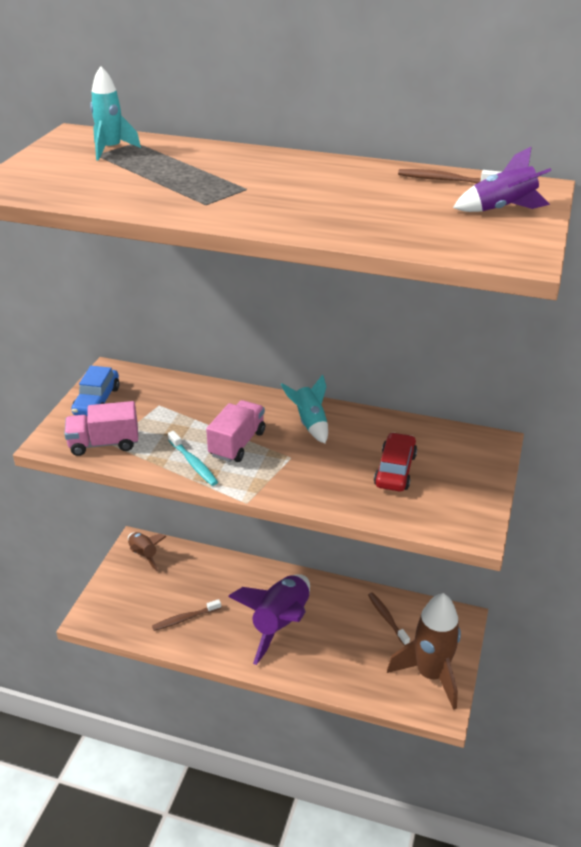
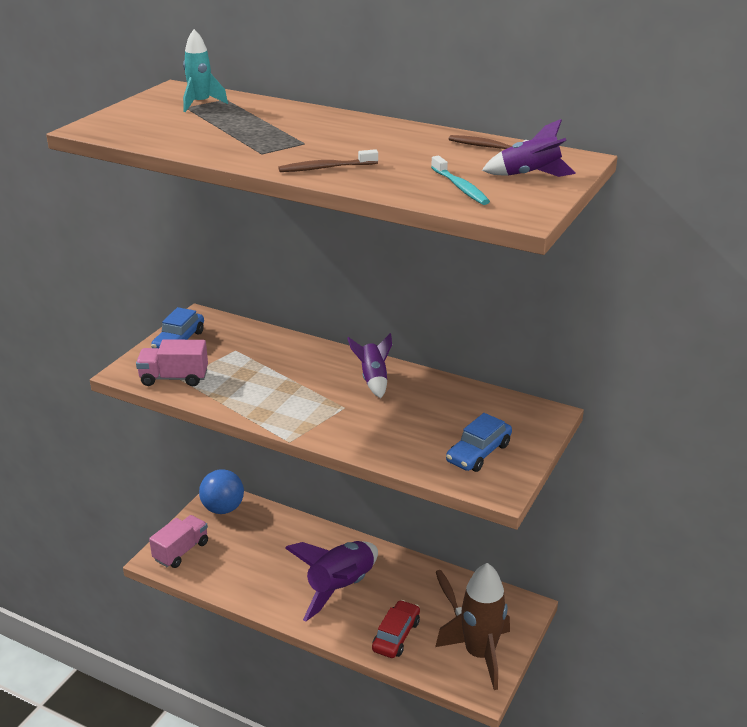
camera: 10 degrees right, 5 degrees down
(144, 555) = (223, 508): brown rocket -> blue ball
(185, 619) = (248, 571): brown toothbrush -> brown toothbrush (325, 168)
(193, 463) = (251, 403): turquoise toothbrush -> turquoise toothbrush (460, 187)
(237, 444) = (297, 390): pink truck -> pink truck (181, 551)
(310, 423) = (373, 379): turquoise rocket -> purple rocket
(395, 470) = (441, 428): red car -> red car (396, 636)
(440, 493) = (478, 453): none -> blue car

